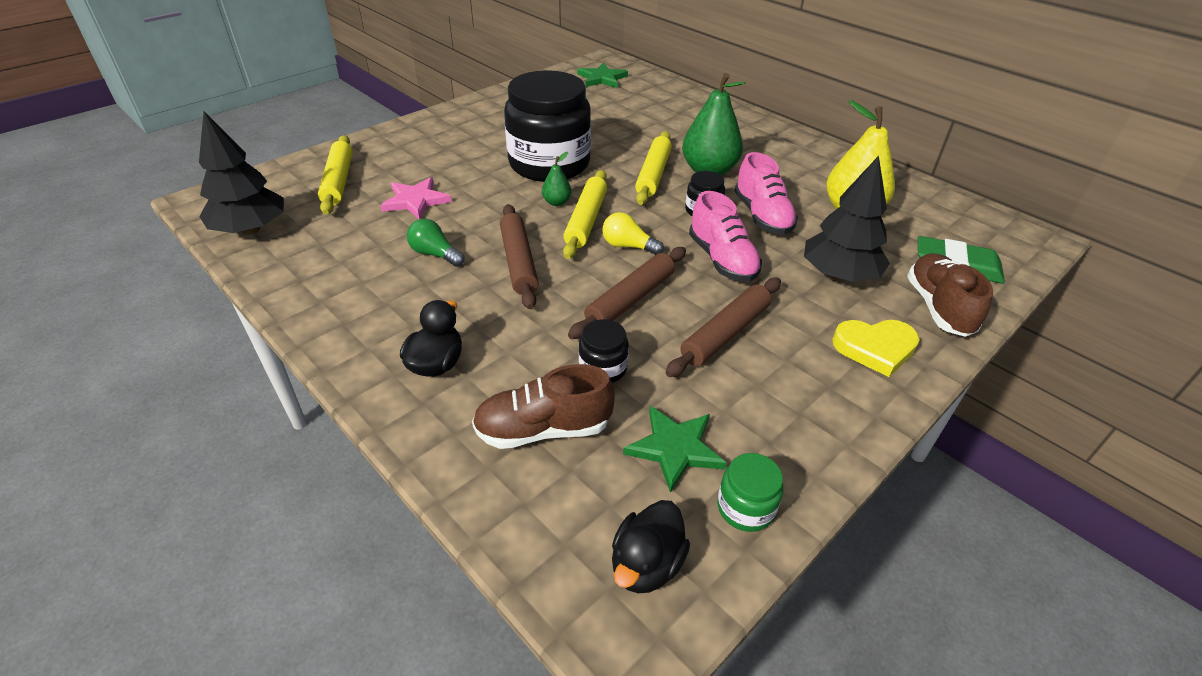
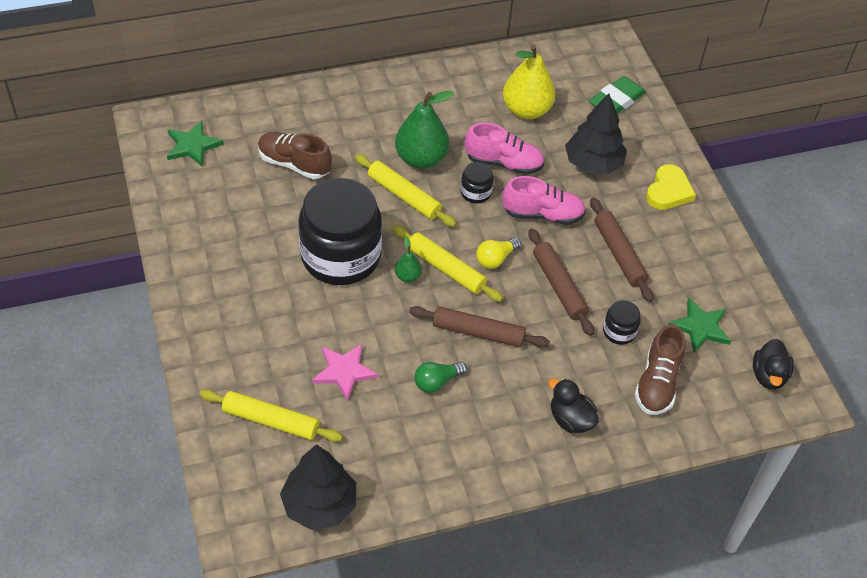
camera: 65 degrees left, 10 degrees up
(646, 565) = (768, 376): black duck -> black duck turned 45 degrees clockwise
(745, 508) = (753, 317): green jar -> none
(938, 307) = (649, 138): brown shoe -> brown shoe (294, 164)

